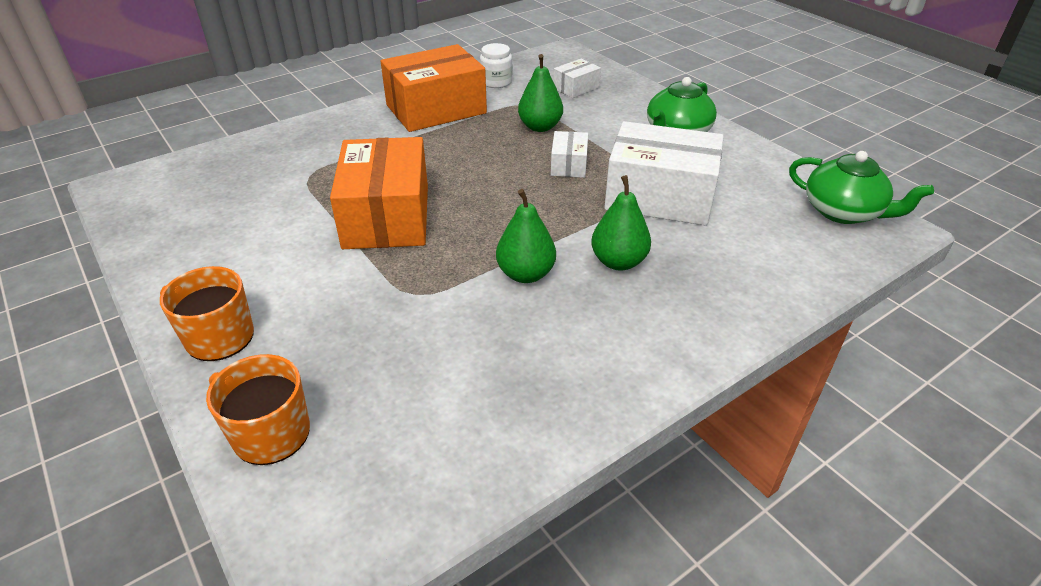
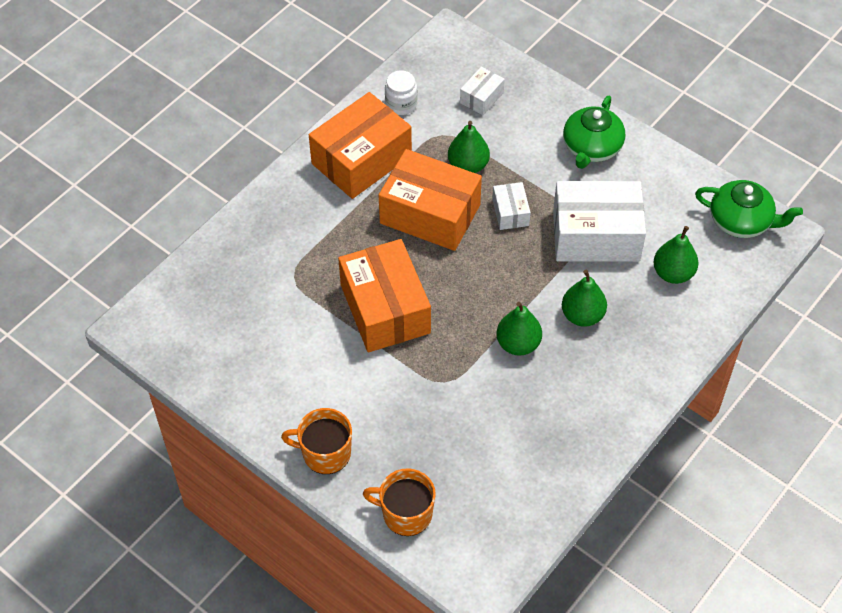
camera: 15 degrees left, 15 degrees up
(481, 153) = (430, 214): none -> orange box
(747, 243) = (673, 273): none -> green pear

